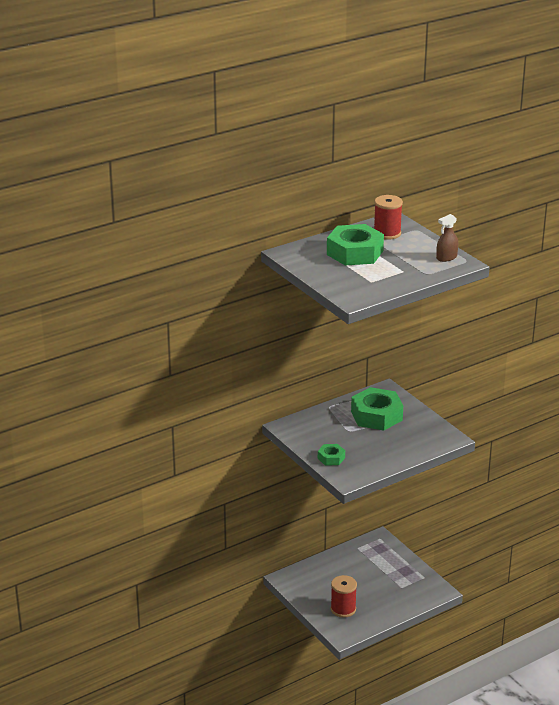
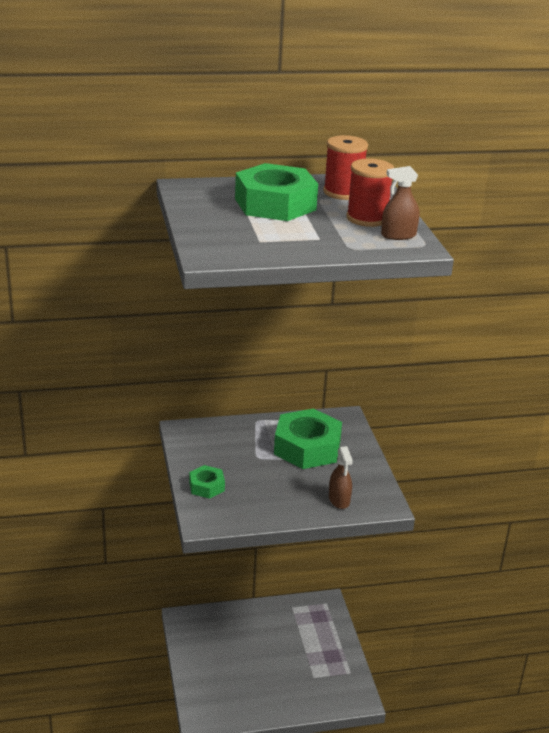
camera: 20 degrees right, 0 degrees up
(343, 609) = (224, 682): red spool -> red spool (367, 218)
(421, 443) = (339, 500): none -> brown spray bottle

